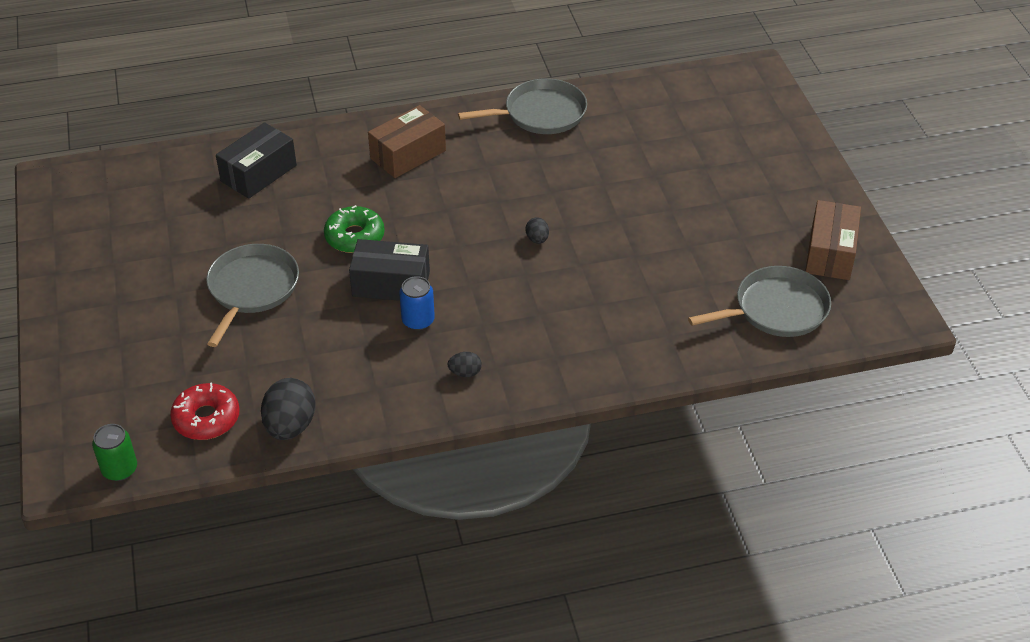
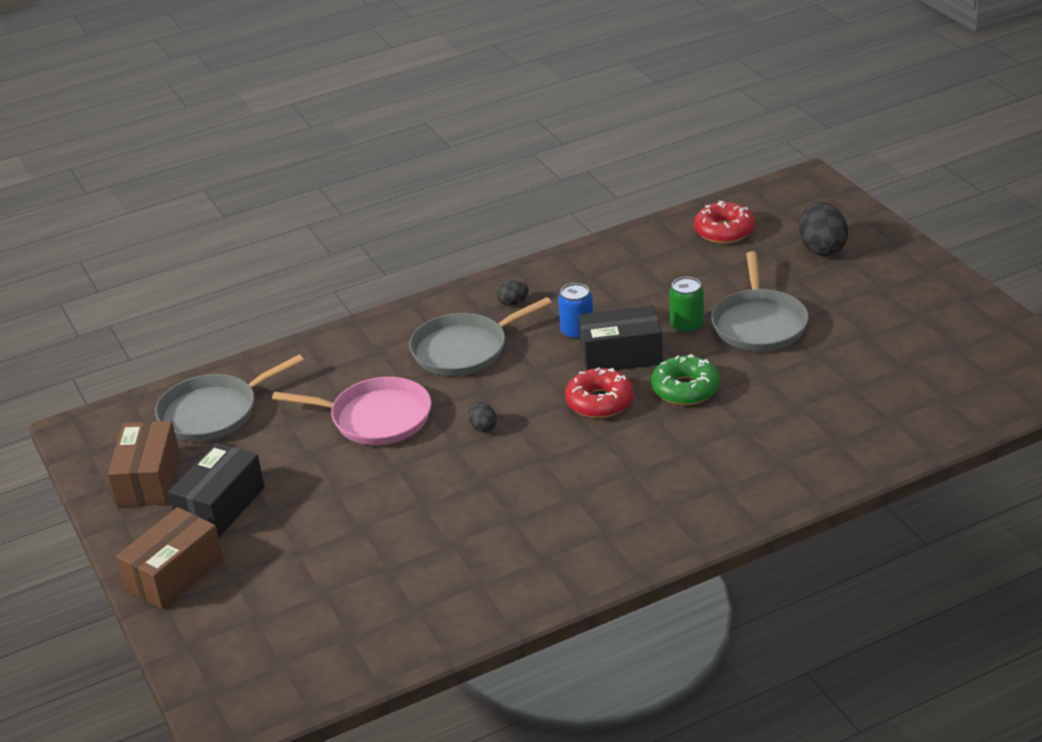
camera: 170 degrees right, 10 degrees down
(120, 469) = (768, 191): green can -> green can (687, 326)
(258, 173) = (841, 430): black box -> black box (221, 506)
(290, 426) = (649, 240): black egg -> black egg (822, 248)
(408, 154) = (677, 489): brown box -> brown box (174, 574)
(431, 241) = (599, 402): none -> red donut
(541, 113) = (529, 580): grey pan -> grey pan (464, 349)
(627, 269) = (376, 418): none -> pink pan

